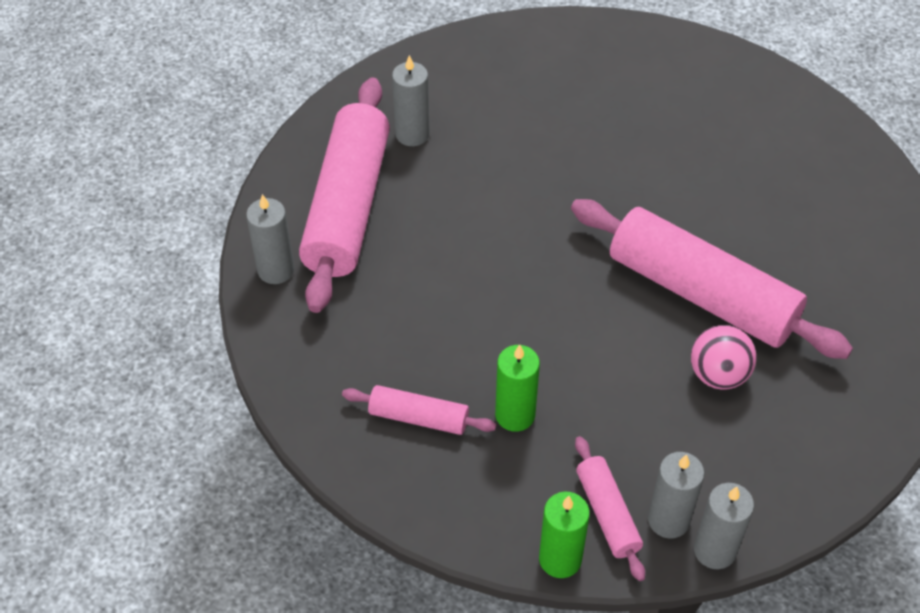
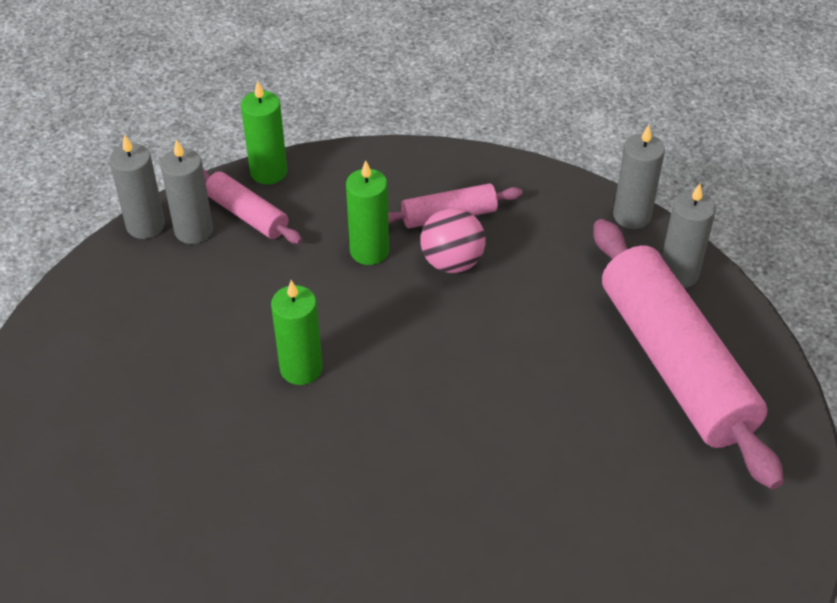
camera: 150 degrees right, 5 degrees down
(412, 134) = (688, 480): grey candle -> grey candle (632, 216)
(635, 332) = (301, 368): none -> green candle
(702, 293) = (251, 440): pink rolling pin -> none
(718, 374) = (199, 364): pink ball -> pink ball (452, 262)

